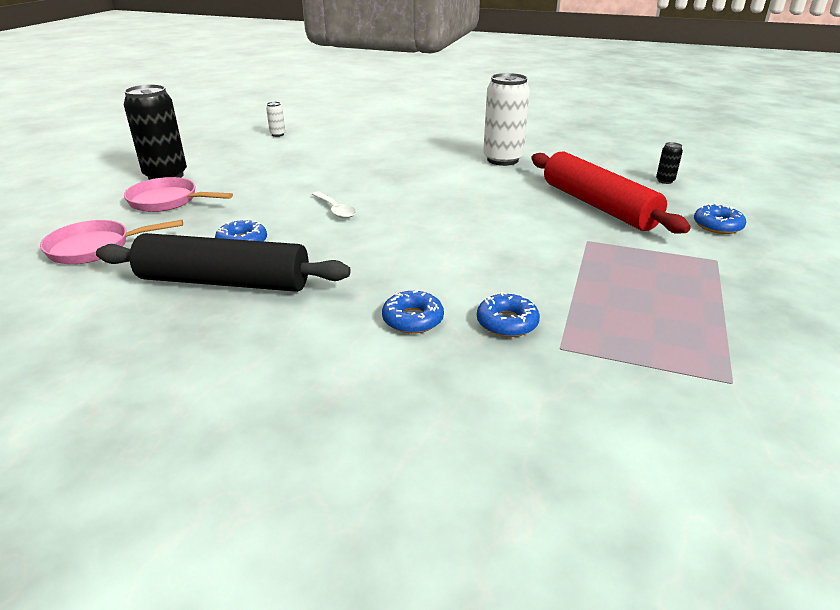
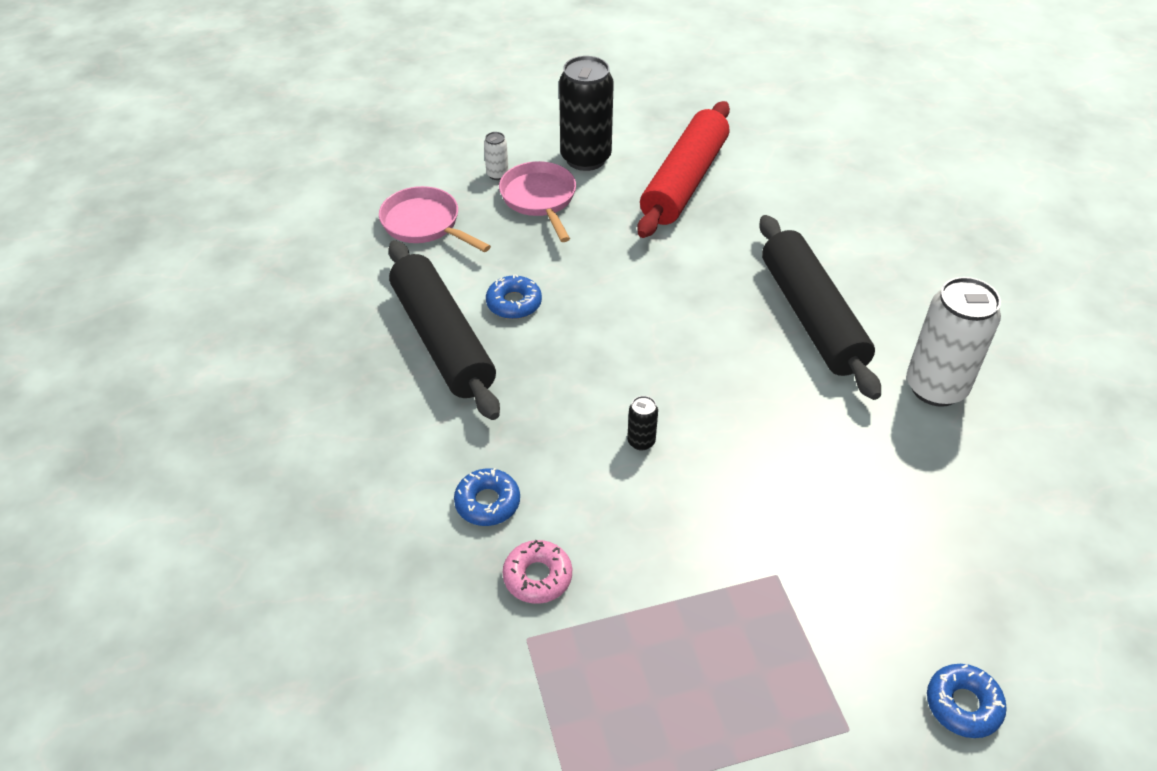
camera: 55 degrees right, 15 degrees up
(277, 134) = (773, 155): white can -> white can (497, 174)
(335, 210) = (639, 323): white spoon -> none
(410, 167) = (811, 317): none -> black rolling pin
(507, 322) = (537, 577): blue donut -> pink donut
(598, 206) = (891, 548): red rolling pin -> red rolling pin (684, 182)
(665, 181) = (1066, 596): black can -> black can (641, 441)

